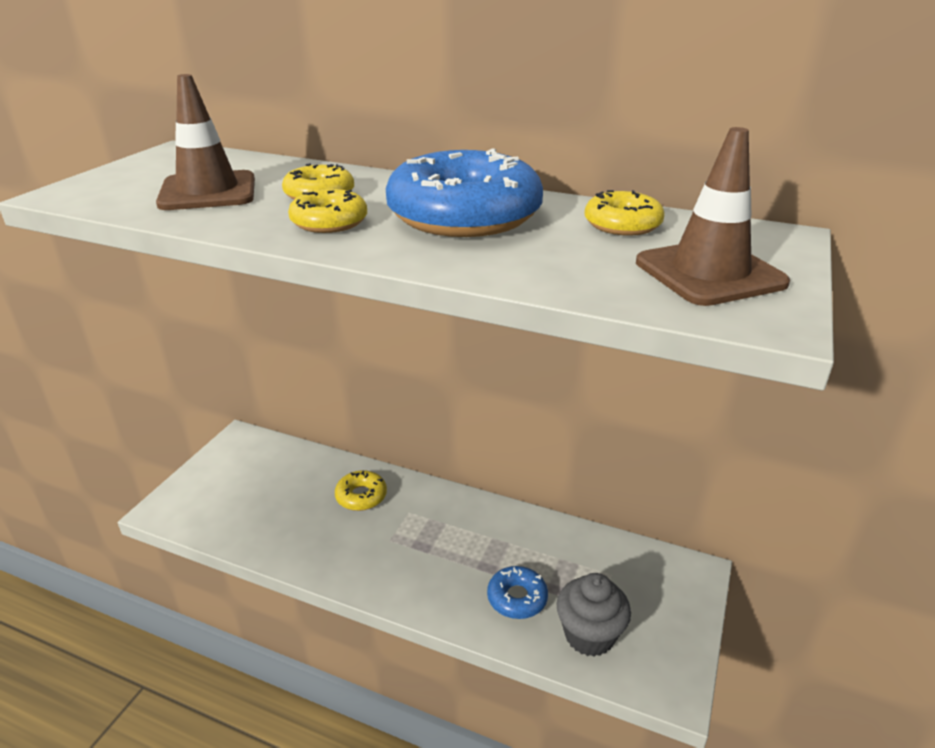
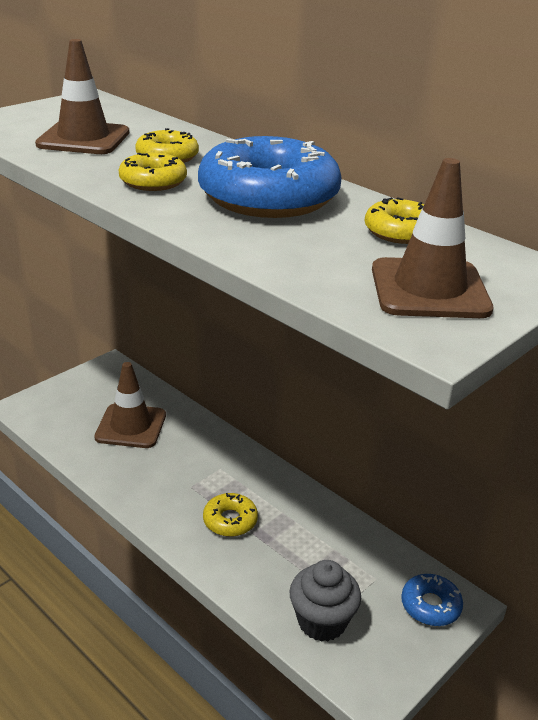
camera: 20 degrees right, 0 degrees up
(294, 496) = (131, 426): none -> brown traffic cone
(361, 496) = (186, 443): yellow donut -> yellow donut (230, 520)
(517, 598) = (274, 569): blue donut -> blue donut (430, 606)

